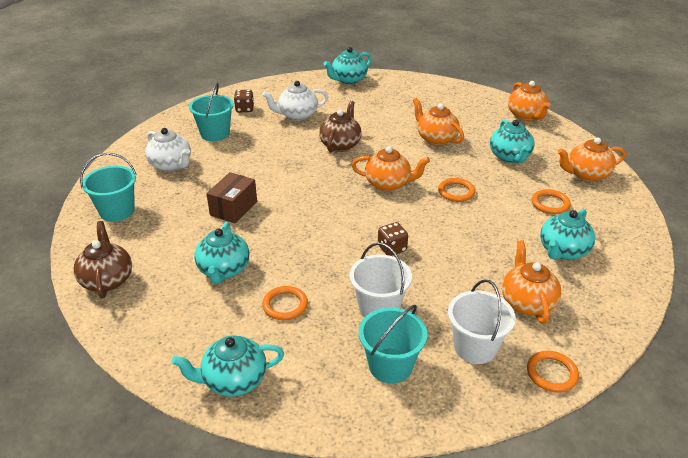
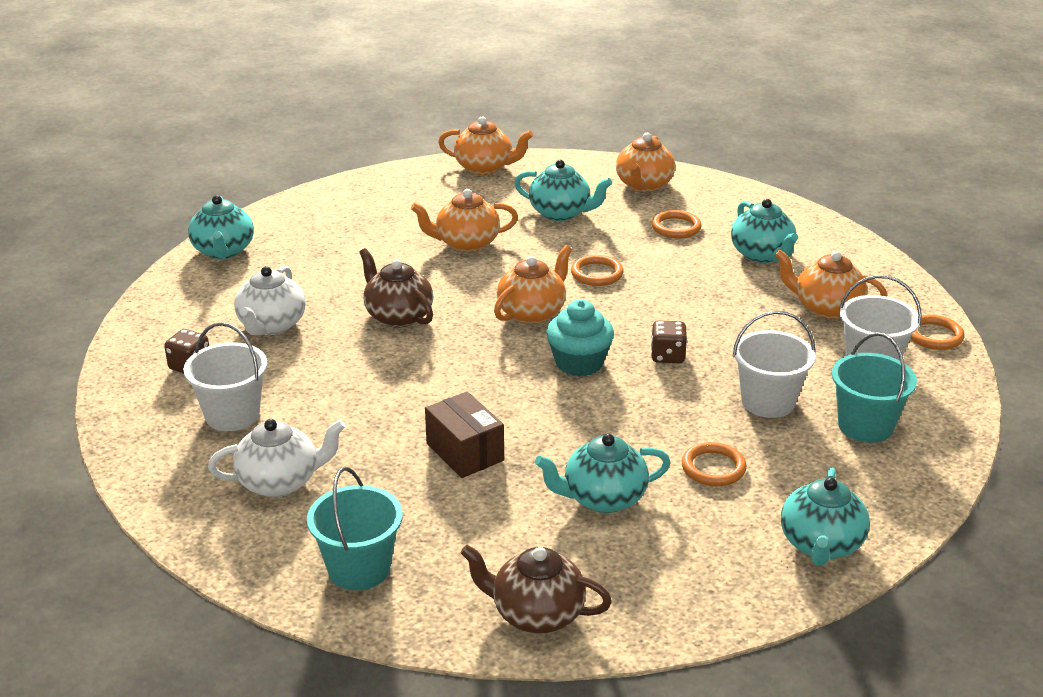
camera: 60 degrees left, 5 degrees down
(215, 133) = (232, 415): turquoise bucket -> white bucket
(224, 270) = (603, 498): turquoise teapot -> turquoise teapot turned 135 degrees clockwise
(352, 217) = (579, 363): none -> turquoise cupcake

